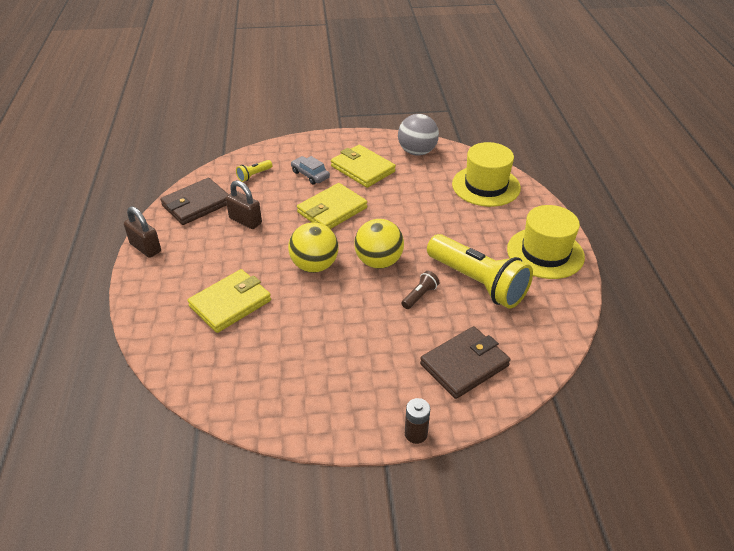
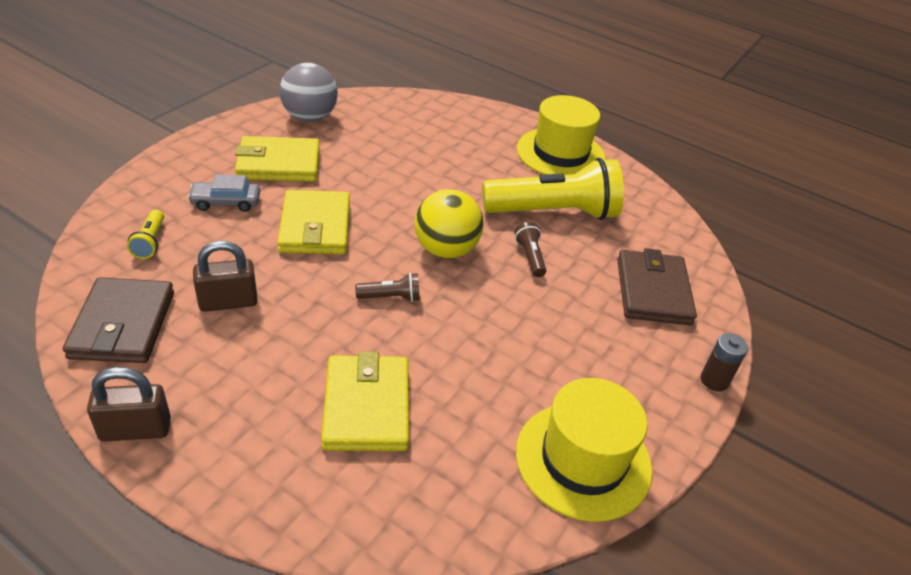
camera: 55 degrees left, 0 degrees up
(314, 266) = (391, 297): yellow ball -> brown flashlight
(486, 186) = (426, 119): yellow hat -> yellow hat (583, 460)

